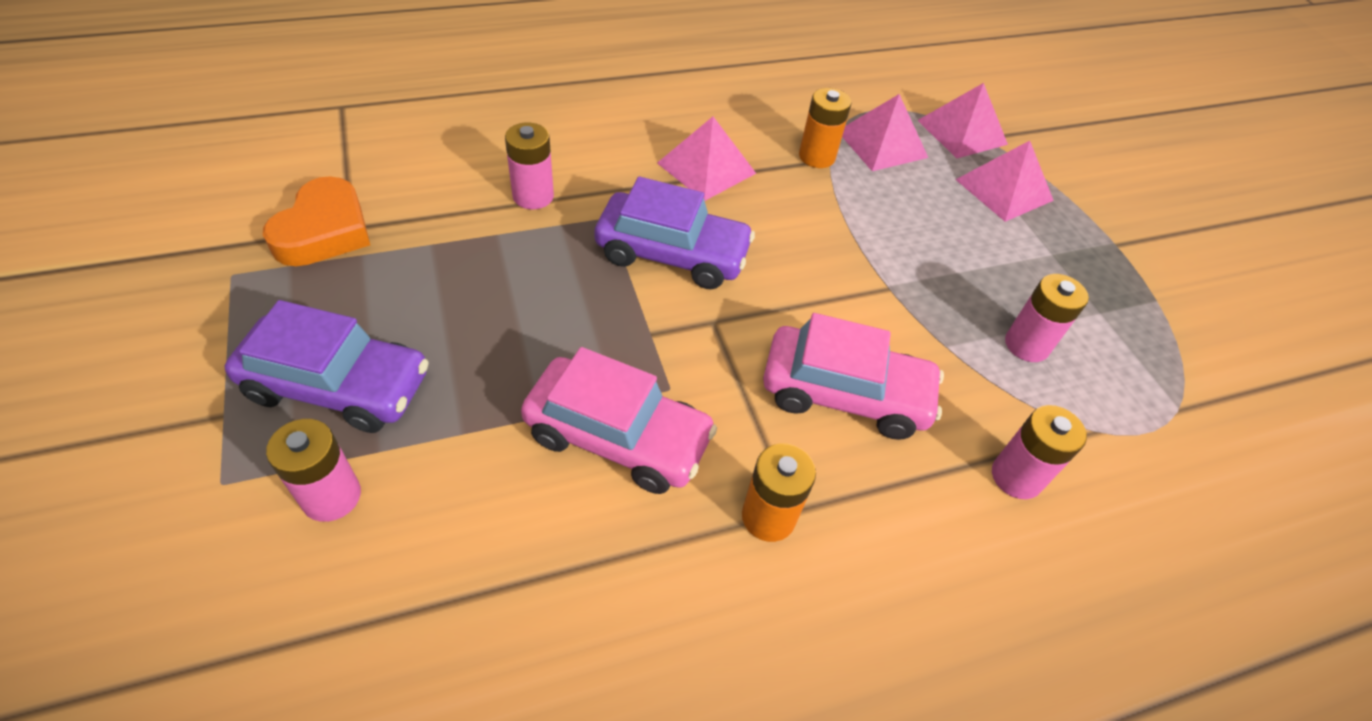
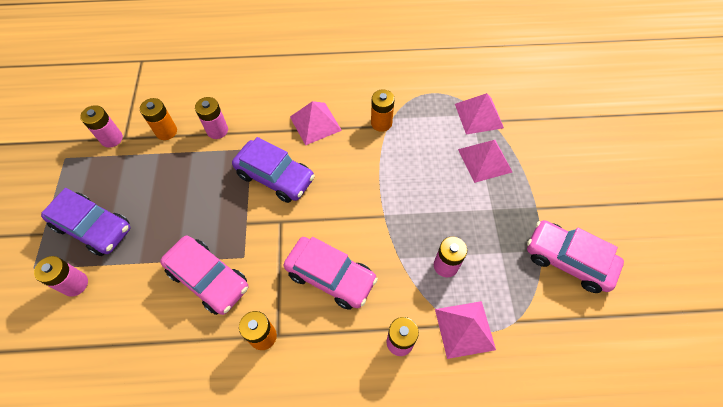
camera: 20 degrees right, 10 degrees up
(324, 231) = (112, 138): orange heart -> pink battery
(433, 208) = (166, 131): none -> orange battery
(882, 144) = (424, 118): pink pyramid -> pink pyramid (464, 329)
(1202, 308) = (568, 260): none -> pink car

